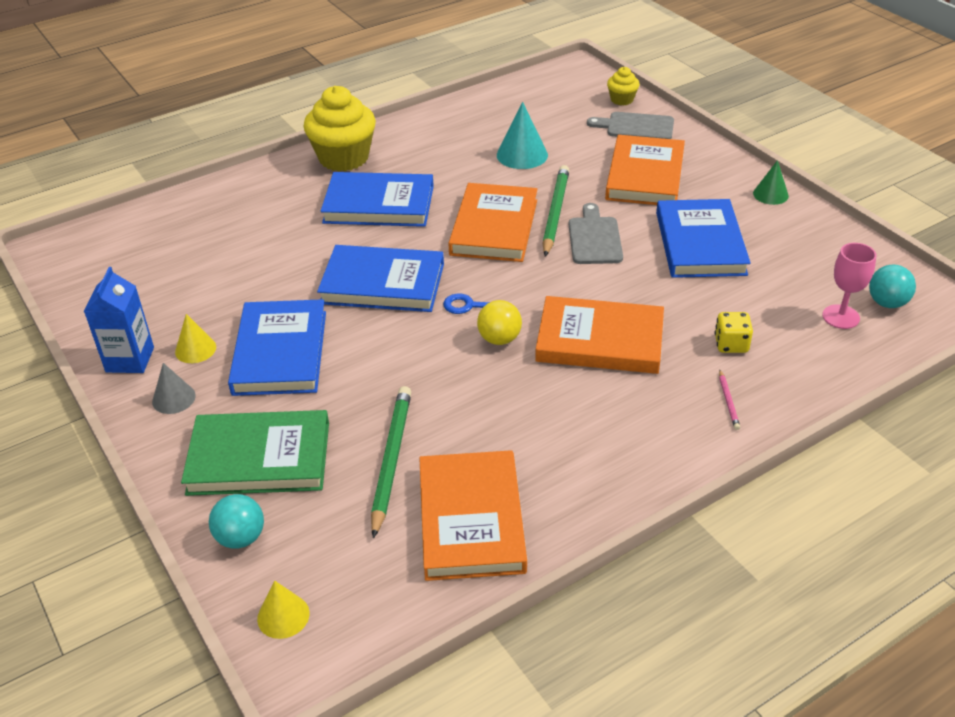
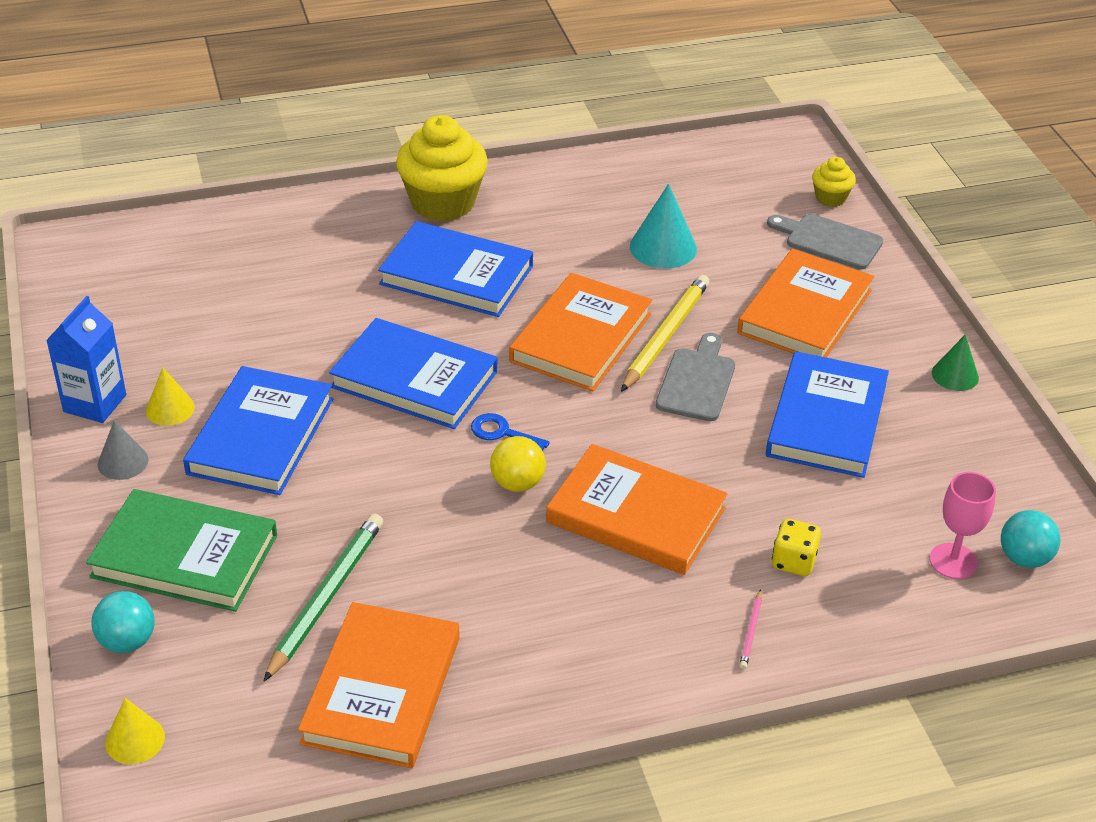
camera: 15 degrees right, 0 degrees up
(555, 213) = (665, 336): green pencil -> yellow pencil

